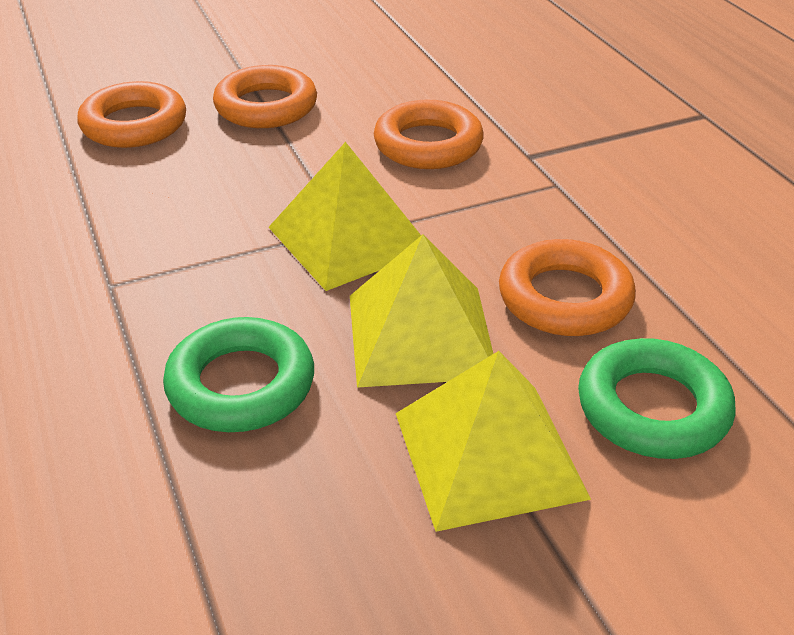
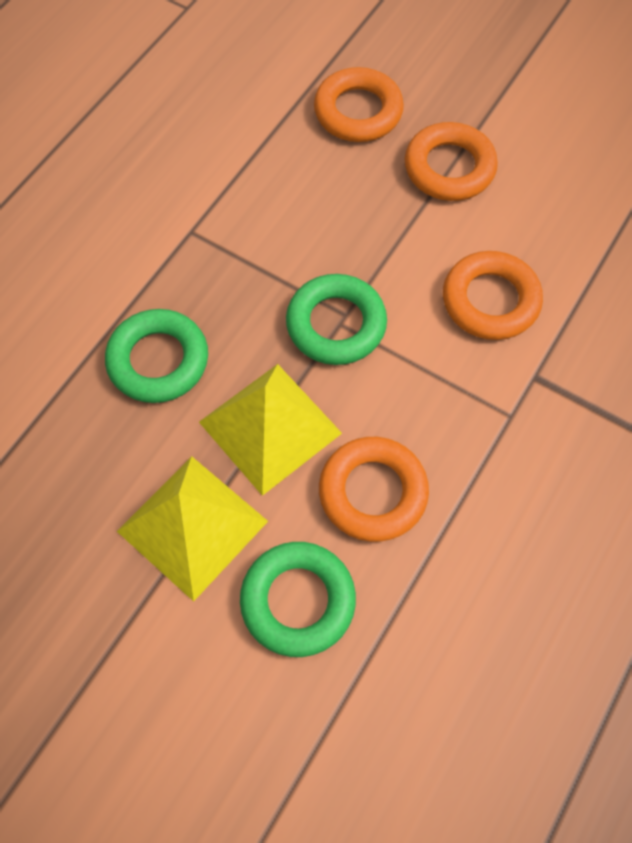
camera: 55 degrees right, 25 degrees up
(349, 238) = (336, 324): yellow pyramid -> green ring

